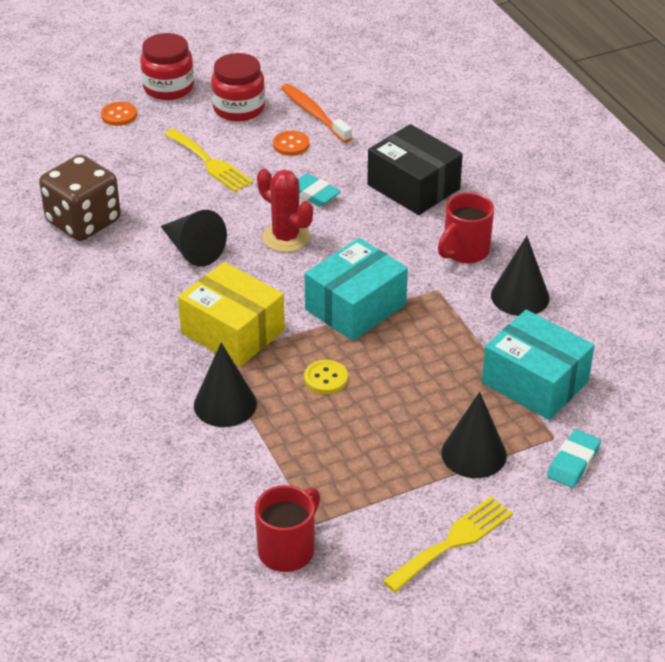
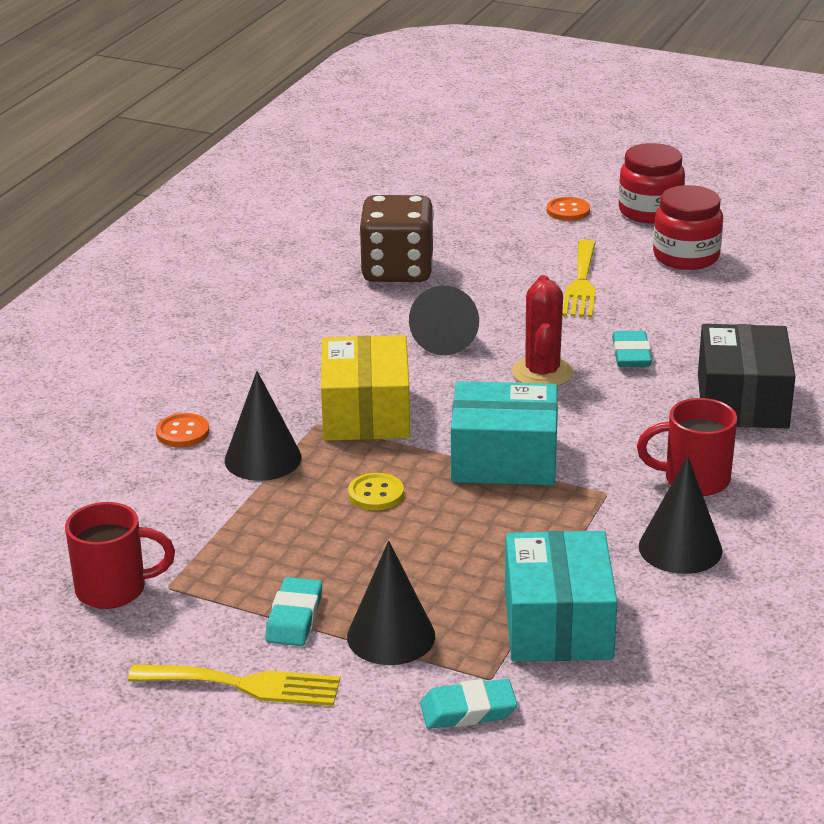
camera: 50 degrees right, 10 degrees down
(291, 145) = (683, 307): orange button -> orange button (182, 432)
(314, 114) = (752, 295): orange toothbrush -> none
(411, 484) = (294, 617): none -> turquoise eraser

